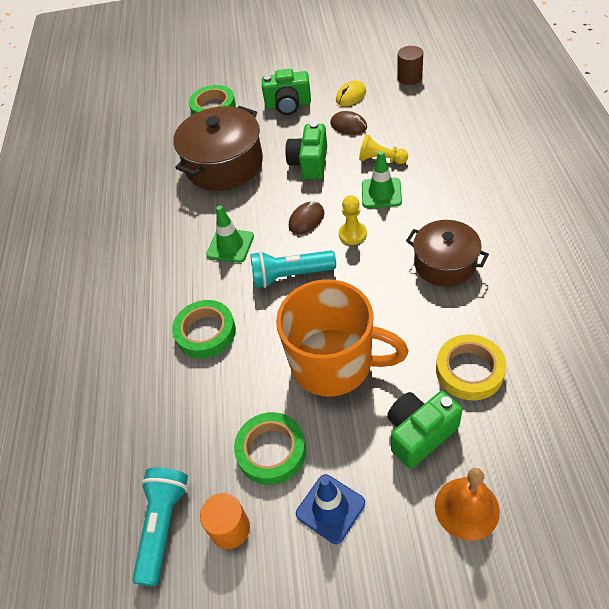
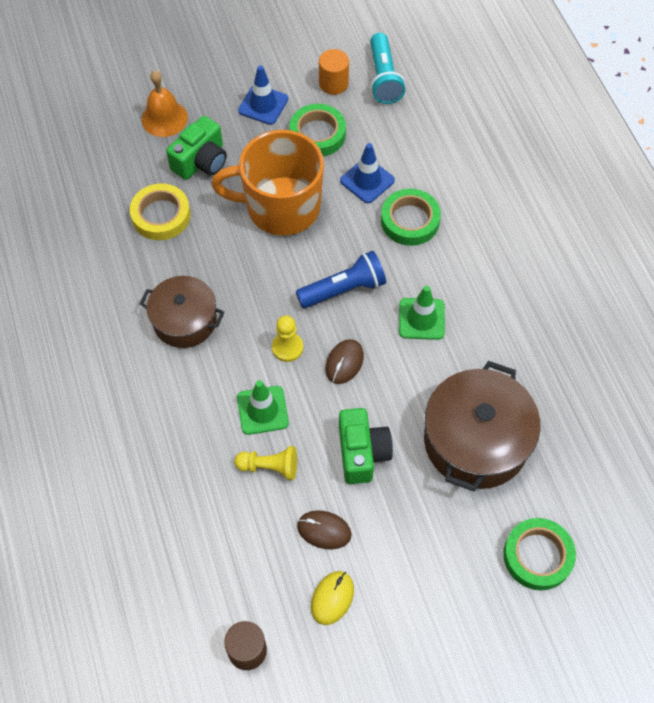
camera: 160 degrees right, 10 degrees up
(233, 382) = (367, 180): none -> blue traffic cone
(288, 105) = (423, 570): green camera -> none
(290, 276) = (343, 289): turquoise flashlight -> blue flashlight

